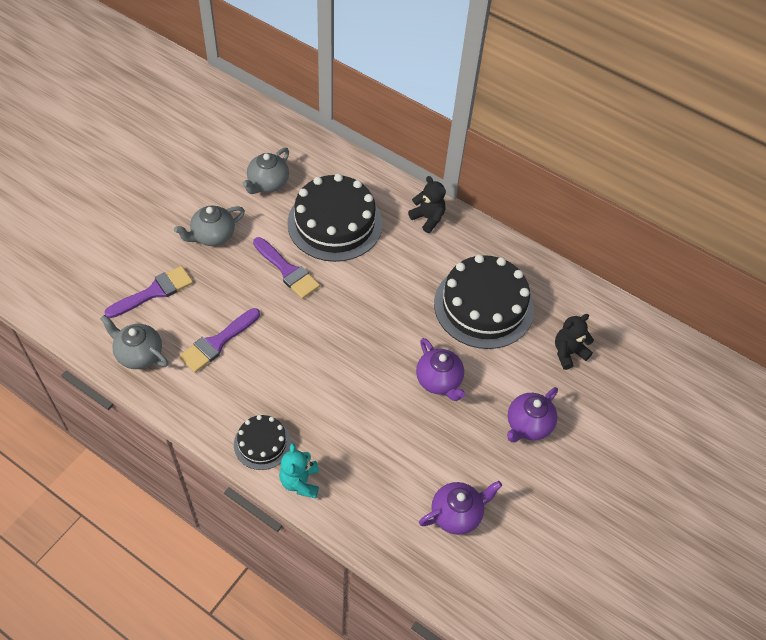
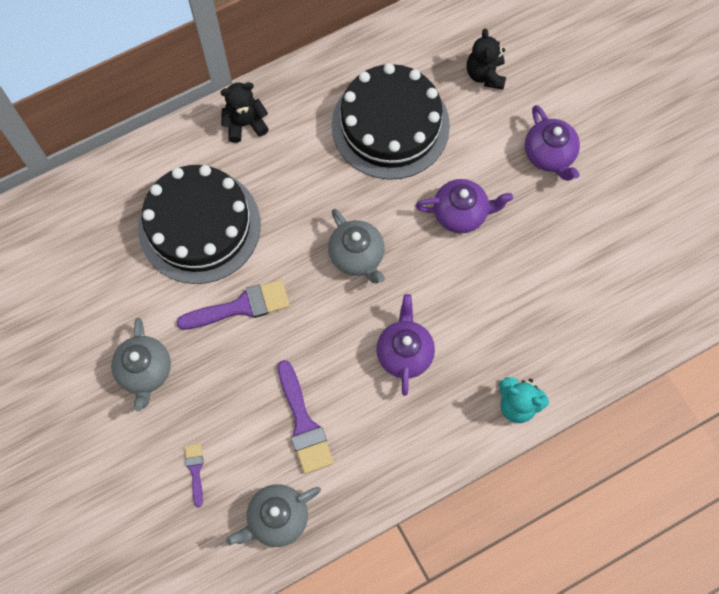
camera: 60 degrees left, 15 degrees up
(154, 292) = (195, 470): purple brush -> purple brush, size x0.53
(262, 443) = (455, 425): black cake -> none
(268, 183) = (97, 276): grey teapot -> grey teapot (357, 256)
(457, 514) = (616, 269): purple teapot -> purple teapot (404, 353)

